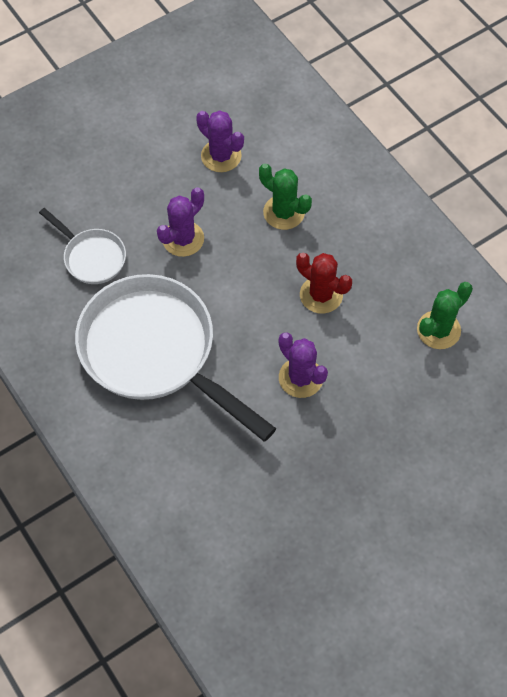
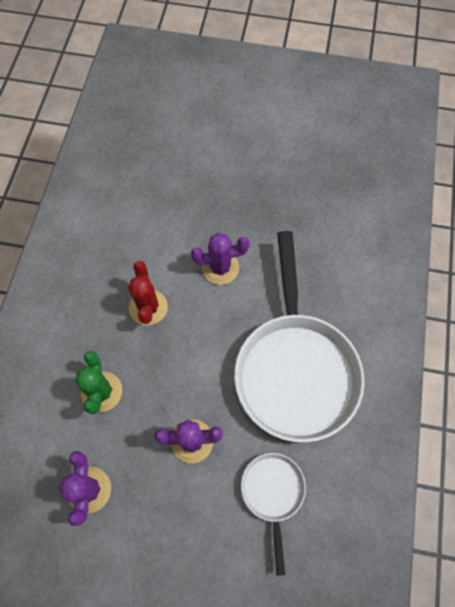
camera: 135 degrees left, 5 degrees up
(300, 378) = (220, 268): purple cactus -> purple cactus turned 75 degrees clockwise
(438, 330) = (109, 222): green cactus -> none

